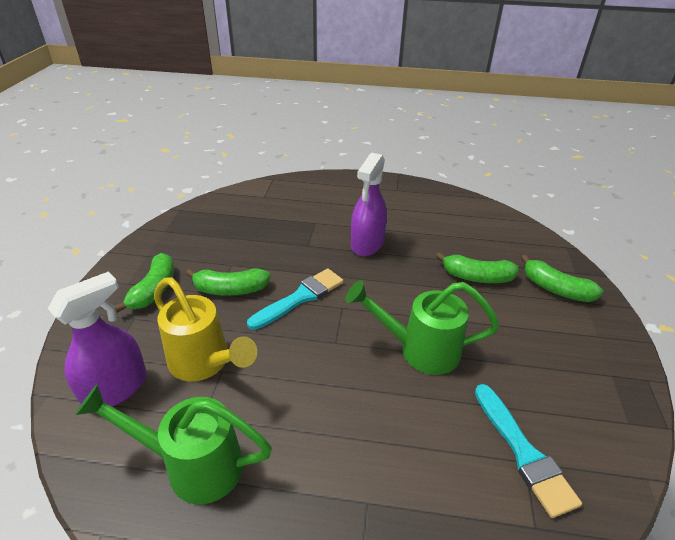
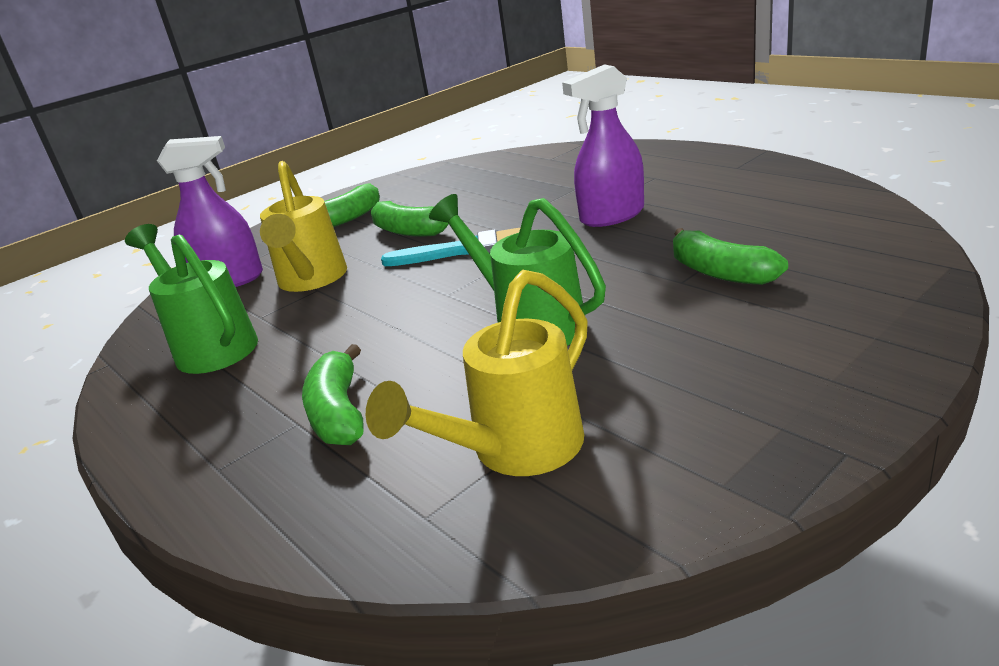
camera: 45 degrees right, 10 degrees down
(523, 452) = (514, 451): turquoise brush -> yellow watering can
(555, 289) = (841, 310): green banana -> green banana (339, 413)

